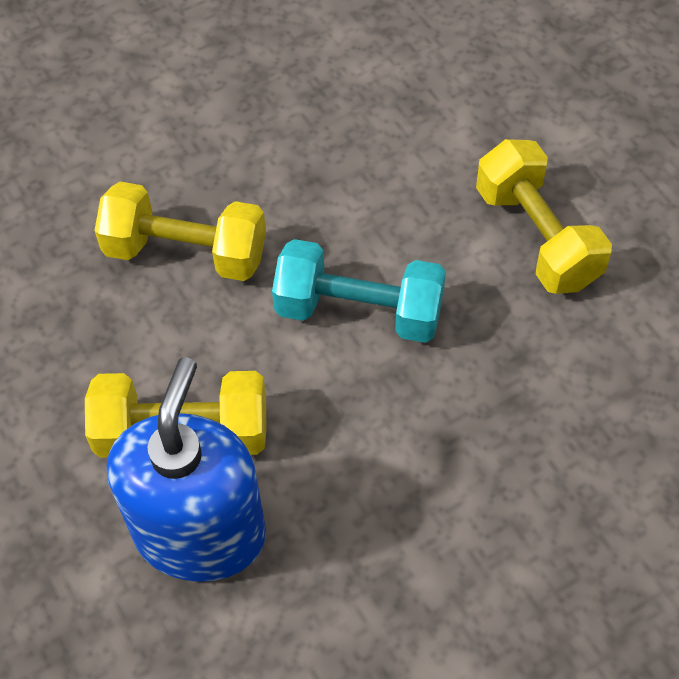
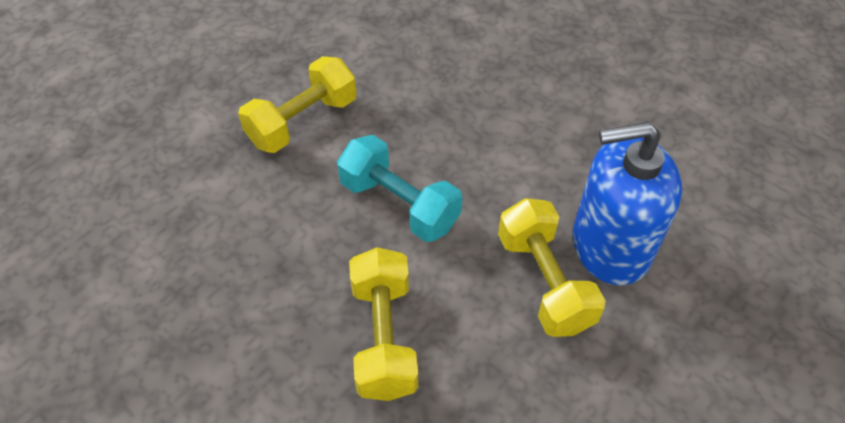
camera: 110 degrees left, 5 degrees down
(359, 311) = (399, 204): turquoise dumbbell -> turquoise dumbbell turned 45 degrees counterclockwise

